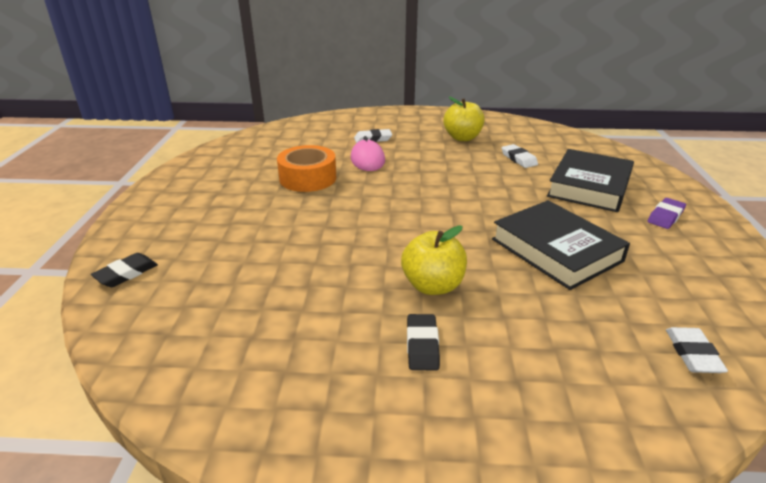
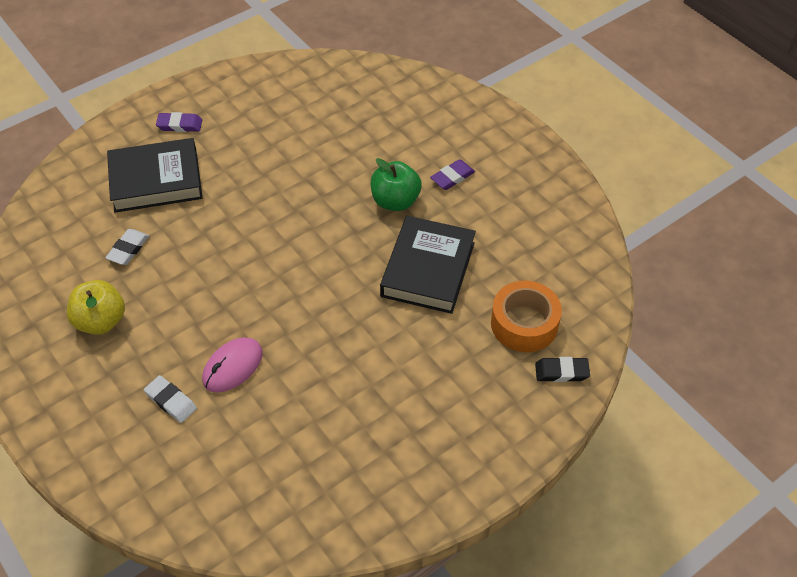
camera: 130 degrees left, 20 degrees up
(308, 178) = (319, 384): orange tape -> orange tape (524, 324)
(422, 345) = (452, 177): black eraser -> purple eraser
(433, 286) = (395, 201): yellow apple -> green apple
(556, 250) = (289, 163): black book -> black book (428, 269)
(693, 353) = (348, 81): white eraser -> none

